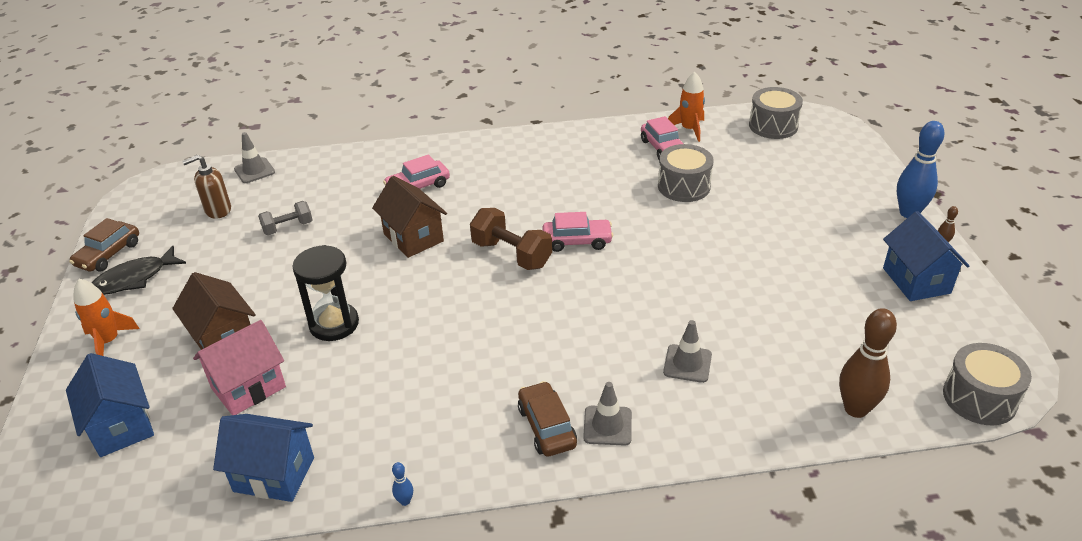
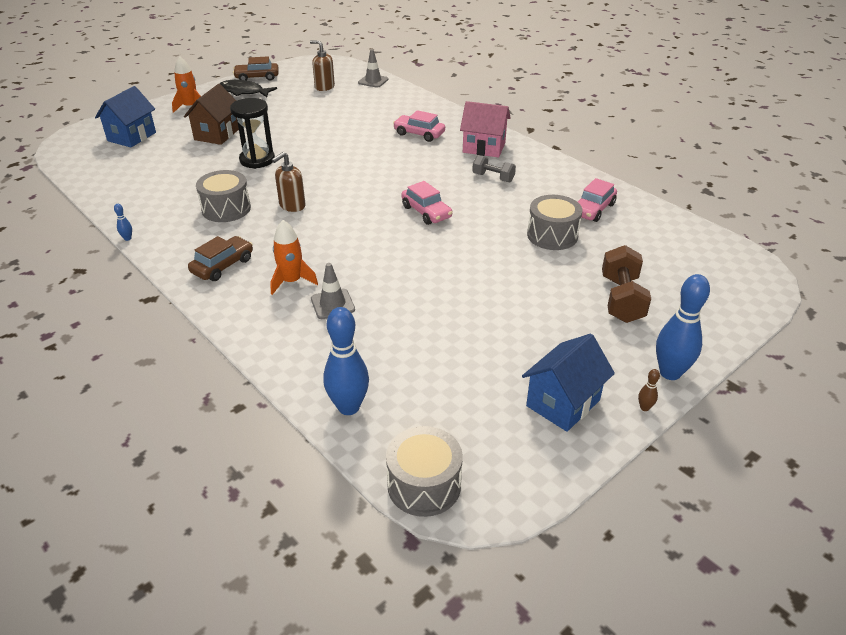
camera: 55 degrees right, 0 degrees up
(248, 387) = (184, 157): pink house -> pink house (484, 148)
(274, 474) = (124, 191): blue house -> none
(288, 227) = (330, 112): grey dumbbell -> grey dumbbell (493, 177)
(413, 238) = (364, 152): brown house -> none
(471, 330) = (292, 206): none -> brown soap dispenser
(511, 254) = (384, 192): brown dumbbell -> brown dumbbell (621, 299)
(607, 426) = (241, 289): grey traffic cone -> none
(689, 129) = (638, 213): orange rocket -> orange rocket (291, 281)
(773, 126) = (708, 253): grey drum -> grey drum (226, 209)
(856, 409) = (348, 407): brown bowling pin -> blue bowling pin

